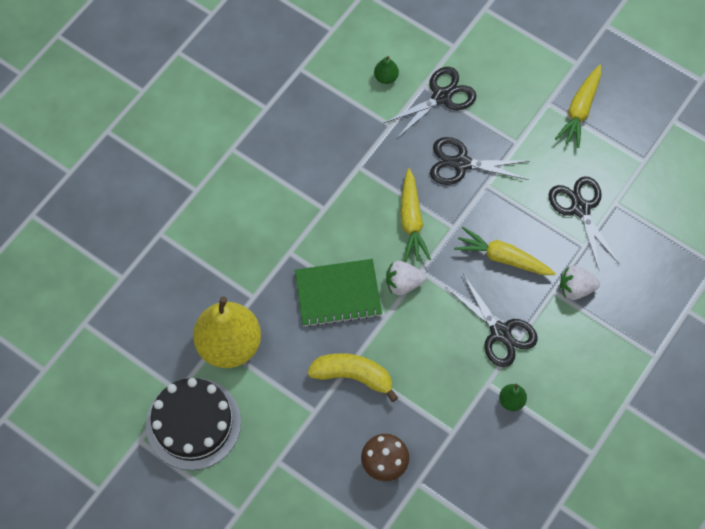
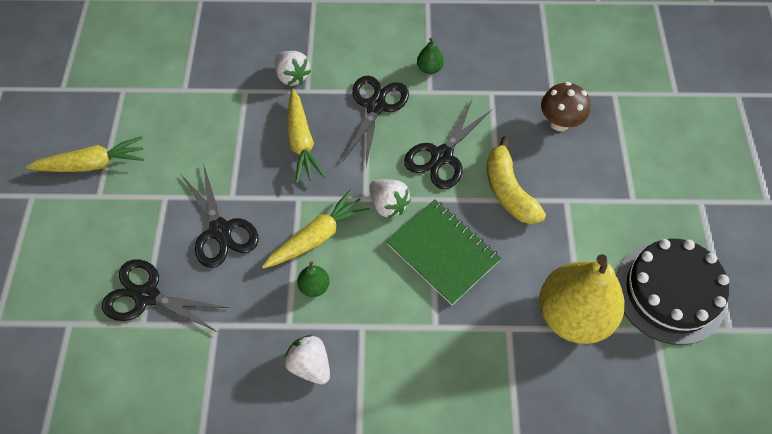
camera: 125 degrees left, 5 degrees down
(321, 164) = (310, 365): none -> white strawberry
(386, 77) = (153, 369): green pear -> green pear (314, 286)
(580, 208) = (207, 111): black scissors -> black scissors (442, 156)

